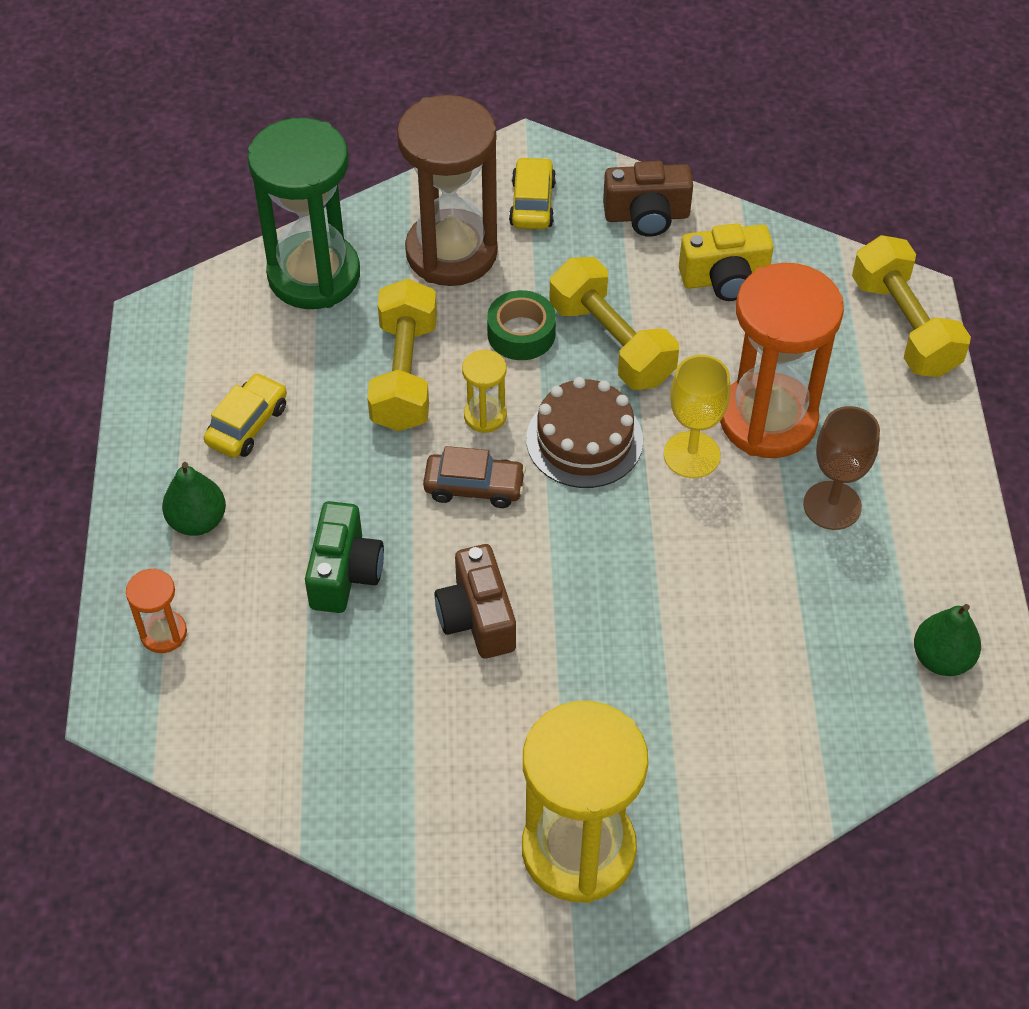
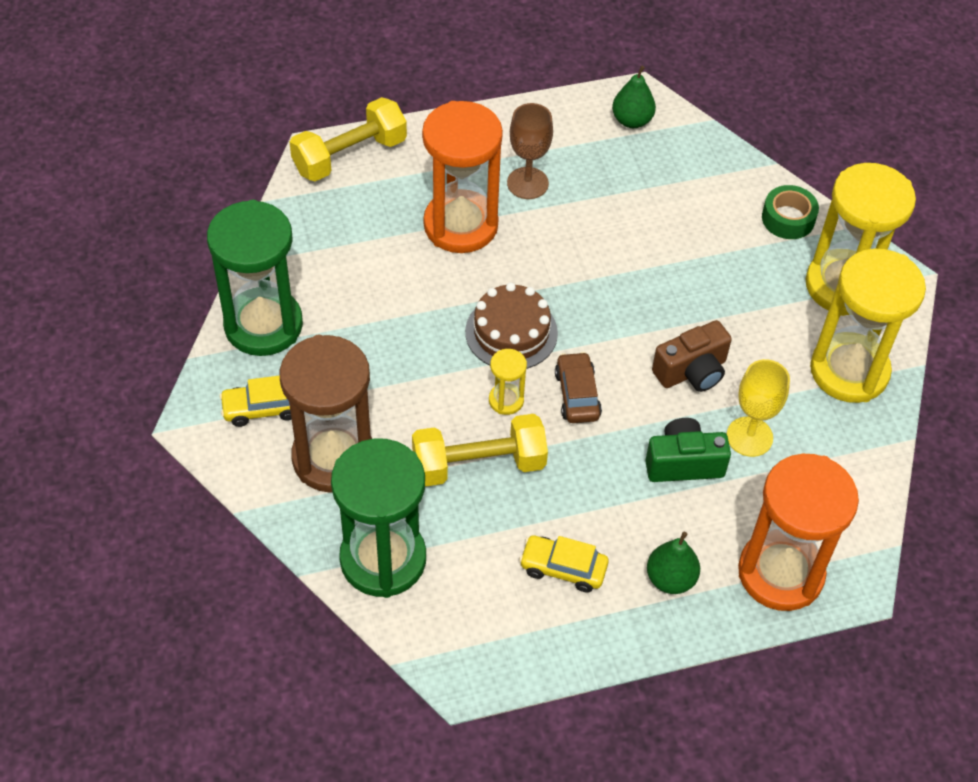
camera: 105 degrees left, 0 degrees up
(163, 633) = (780, 573): orange hourglass -> orange hourglass, size x2.28
(429, 808) = (849, 371): none -> yellow hourglass
(521, 333) = (414, 391): green tape -> green tape (788, 218)
(611, 343) = (409, 329): yellow dumbbell -> none
(647, 216) = (263, 325): brown camera -> green hourglass
(691, 455) = (506, 266): yellow goblet -> yellow goblet (749, 437)
(724, 279) = (325, 266): yellow camera -> none

